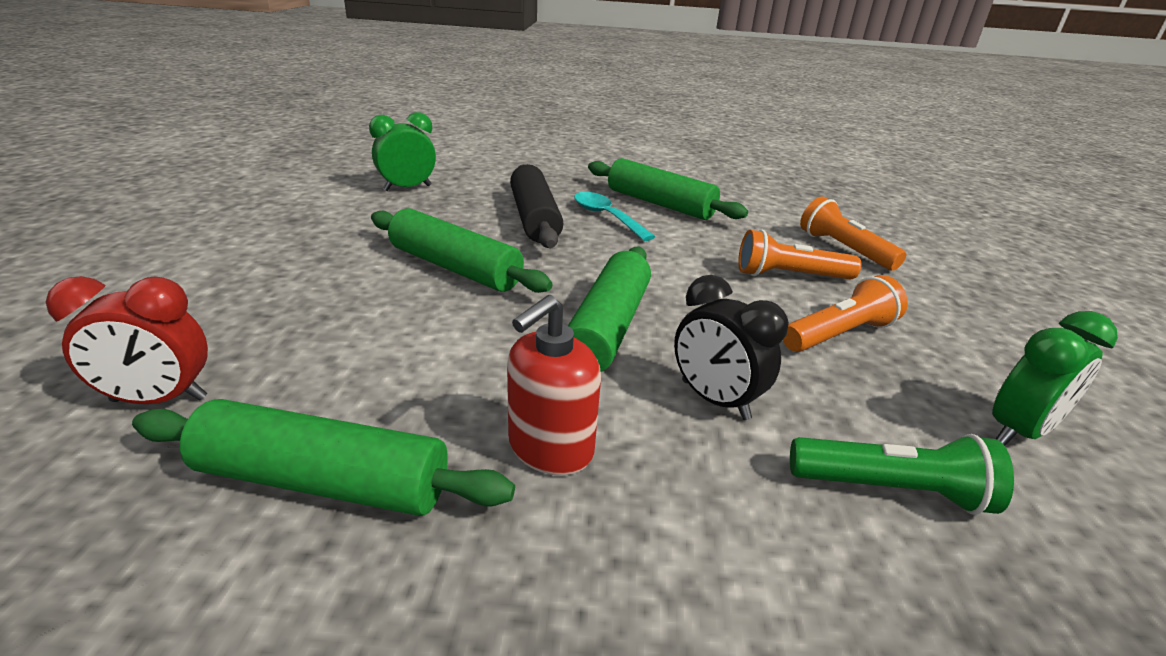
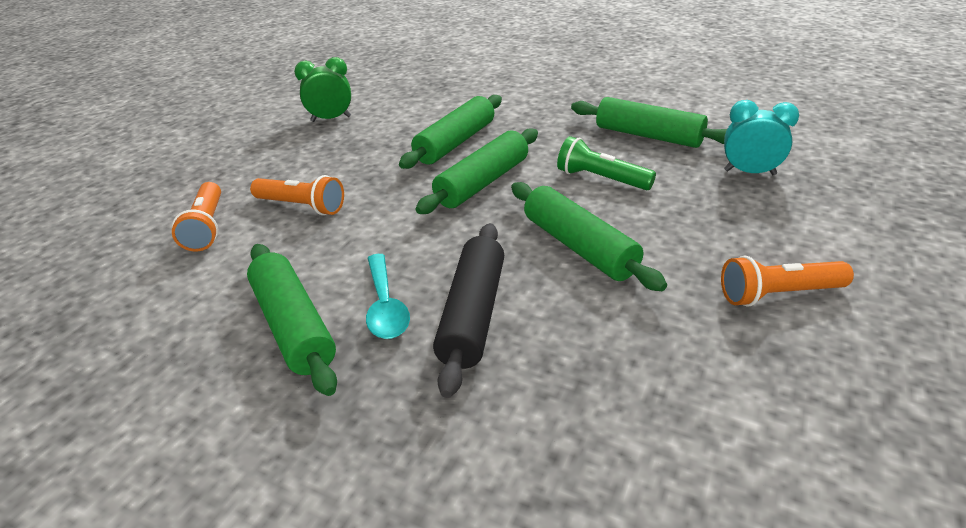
camera: 155 degrees left, 5 degrees up
(159, 399) = (749, 172): red clock -> turquoise clock
(407, 188) = (636, 423): green clock -> none
(550, 448) = (548, 135): red soap dispenser -> none
(714, 400) = (455, 143): black clock -> green rolling pin
(839, 334) = (339, 163): orange flashlight -> orange flashlight (778, 294)
(892, 490) = (418, 111): green flashlight -> green flashlight (601, 179)

